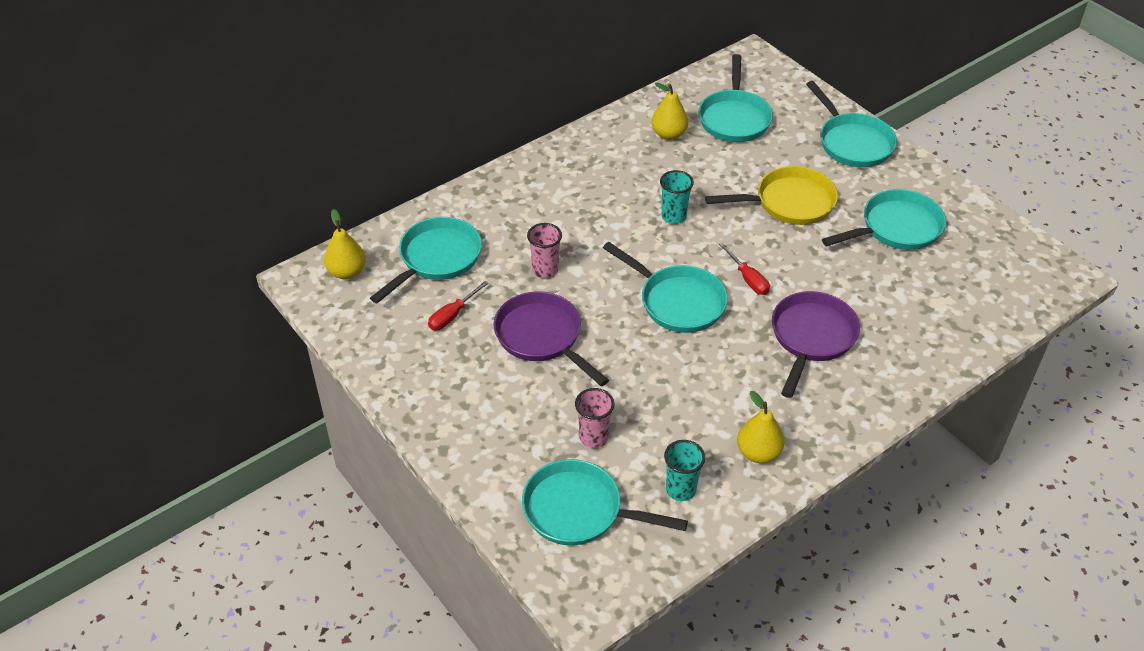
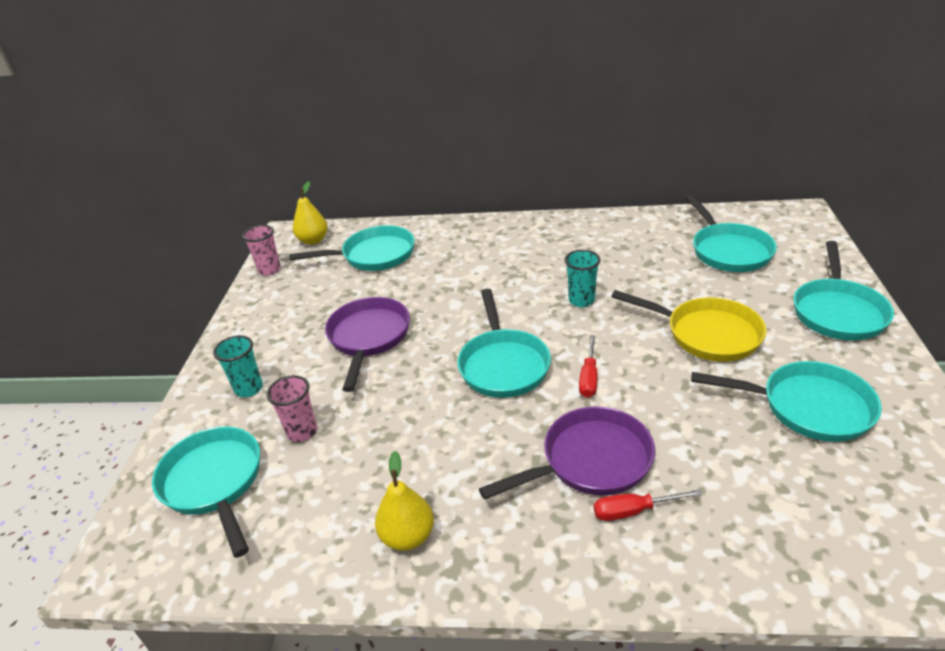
camera: 45 degrees right, 10 degrees down
(452, 315) = (333, 294): red screwdriver -> red screwdriver (633, 511)
(545, 270) = (433, 294): pink cup -> pink cup (269, 270)
(668, 134) = (651, 242): yellow pear -> none
(680, 490) = (303, 522): turquoise cup -> turquoise cup (249, 389)
(734, 118) = (728, 250): turquoise pan -> turquoise pan turned 60 degrees counterclockwise

